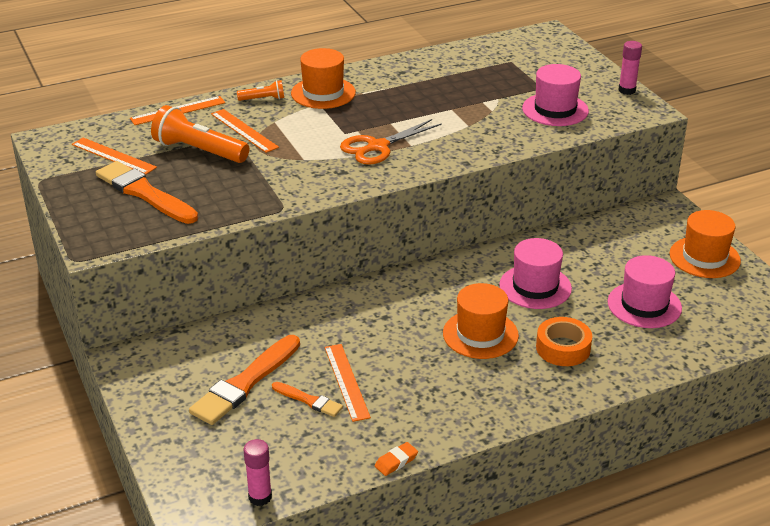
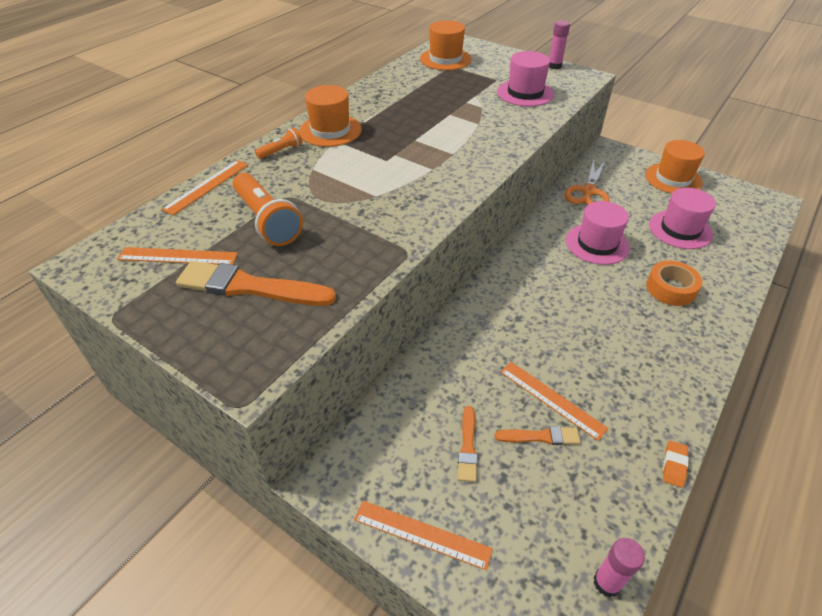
camera: 30 degrees left, 10 degrees up
(199, 151) = (267, 220): orange flashlight -> orange flashlight turned 120 degrees counterclockwise
(244, 130) = (292, 186): orange ruler -> orange ruler (422, 534)
(245, 383) = (467, 447): orange brush -> orange brush, size x0.53
(378, 147) = (427, 163): orange scissors -> orange scissors (588, 191)
(480, 334) = (604, 302): orange hat -> orange hat (445, 59)

